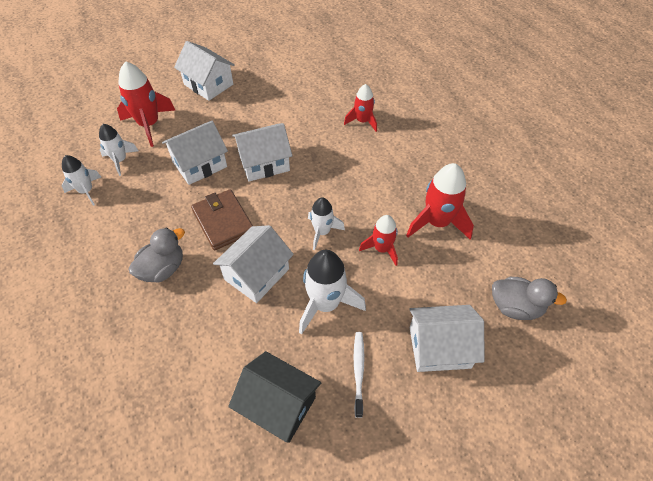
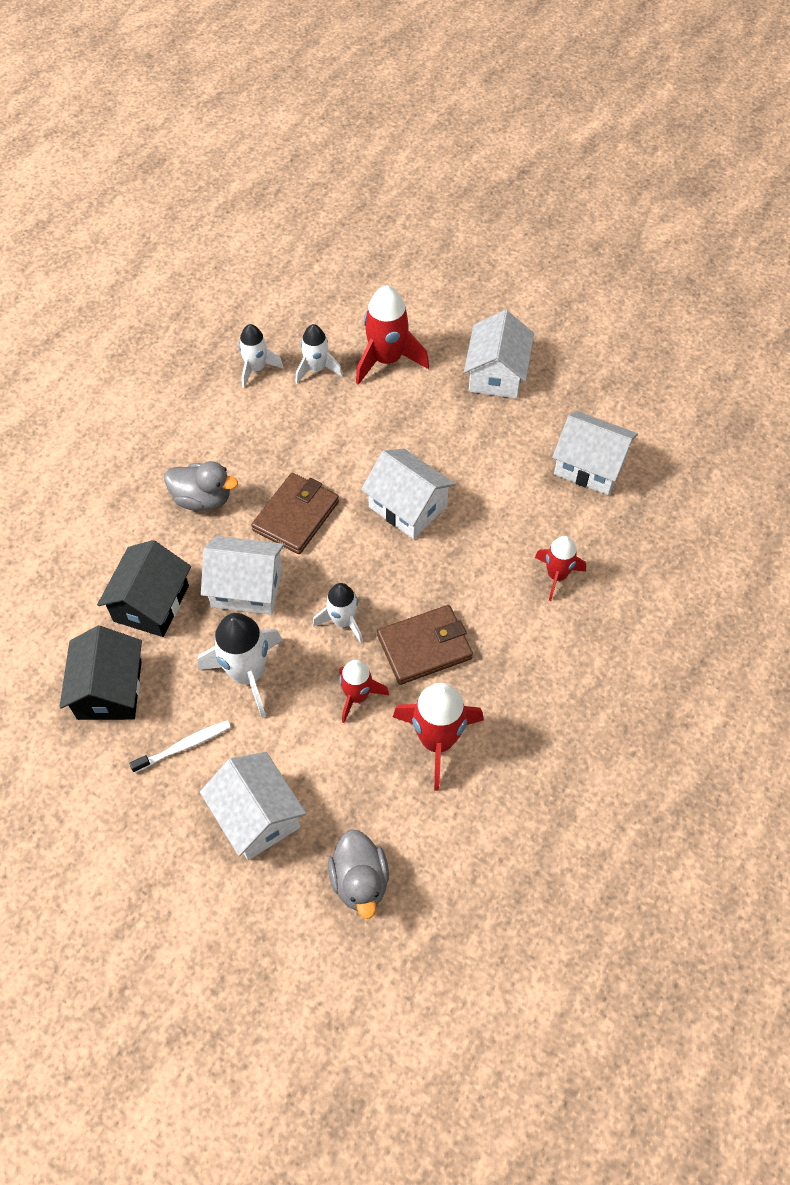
camera: 60 degrees right, 5 degrees up
(199, 164) = (362, 444): white house -> white house (590, 466)
(223, 341) = (151, 603): none -> black house
(369, 199) = (424, 647): none -> brown wallet

